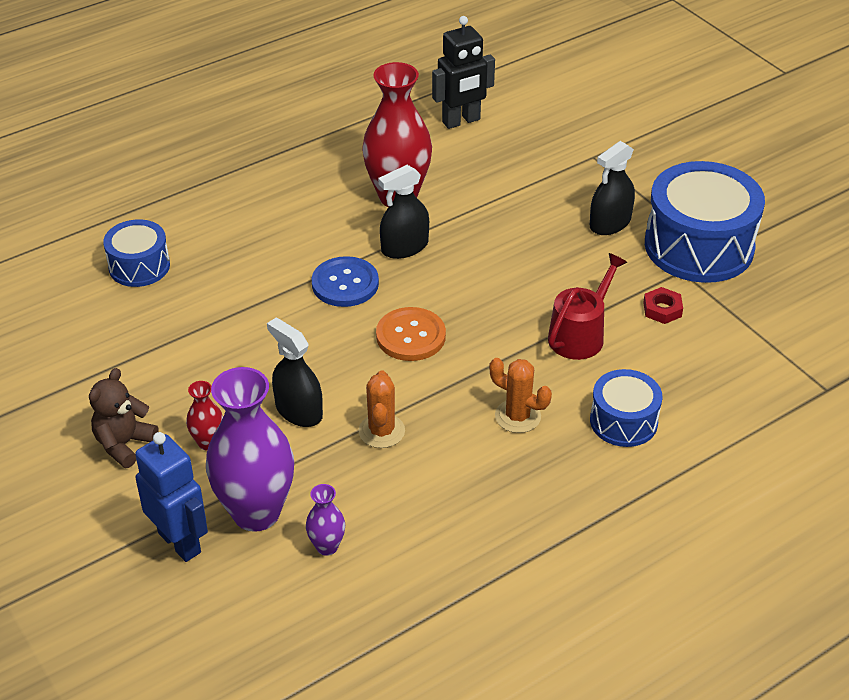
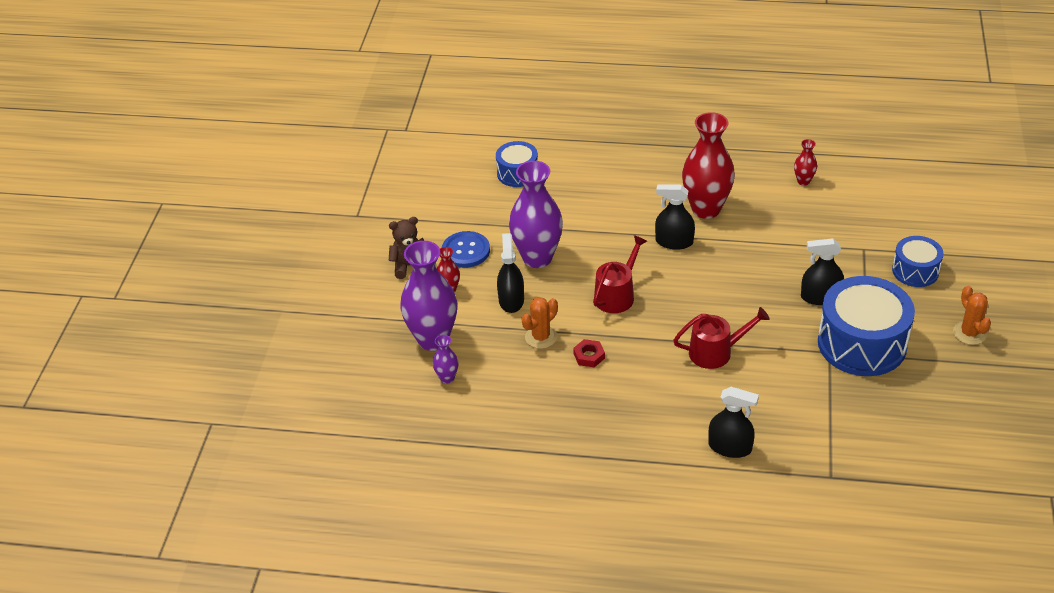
camera: 45 degrees right, 0 degrees up
(180, 542) = (383, 331): blue robot -> none
(274, 346) = (537, 258): none -> purple vase
(345, 284) = (615, 244): blue button -> blue button (466, 251)
(411, 336) = (617, 295): orange button -> red watering can
(461, 121) = (803, 181): black robot -> red vase
(517, 416) = (623, 375): orange cactus -> orange cactus (969, 333)
(623, 421) = (680, 415): blue drum -> blue drum (915, 271)
(662, 309) = (786, 367): red nut -> red nut (589, 356)
(708, 422) = (730, 447): none -> black spray bottle

